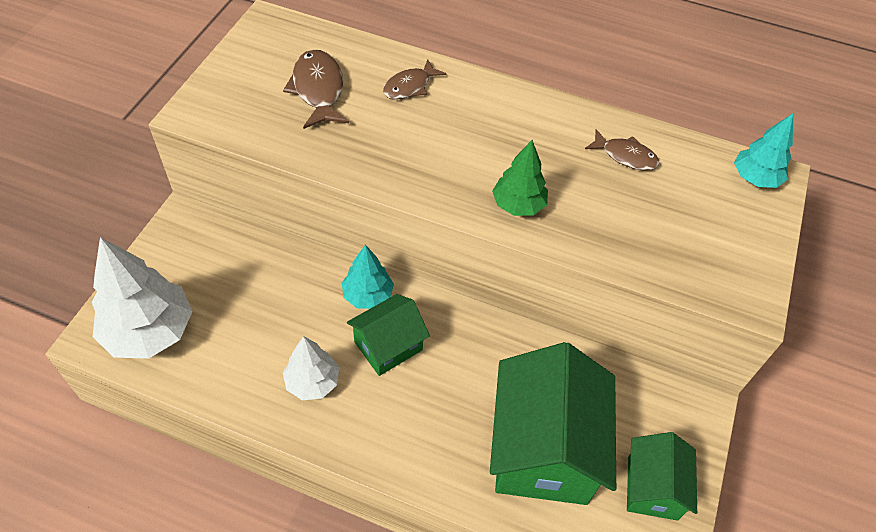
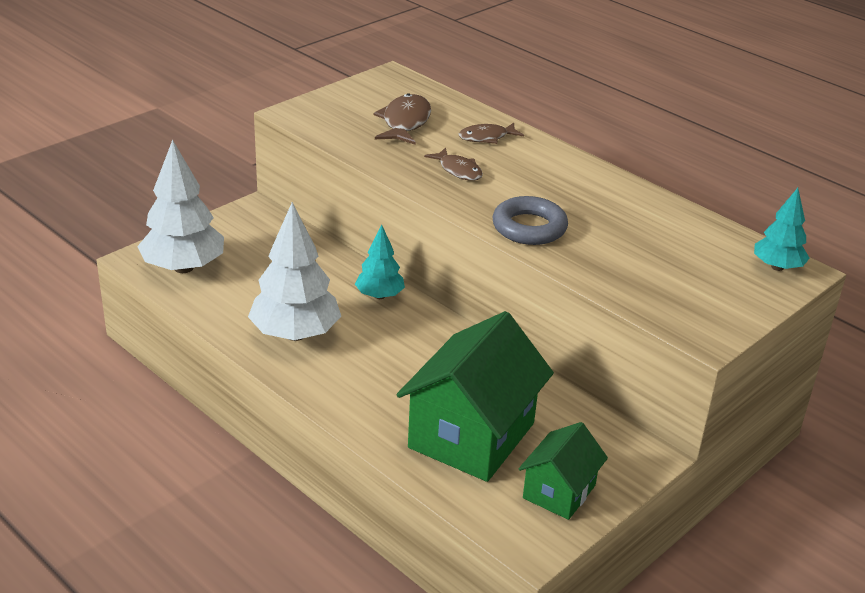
camera: 25 degrees right, 20 degrees down
(312, 382) = (295, 334): white tree -> white tree, size x1.74
(388, 346) = (376, 331): green house -> none
(518, 205) = (529, 227): green tree -> grey ring
(625, 156) = (656, 223): brown fish -> brown fish (458, 170)

